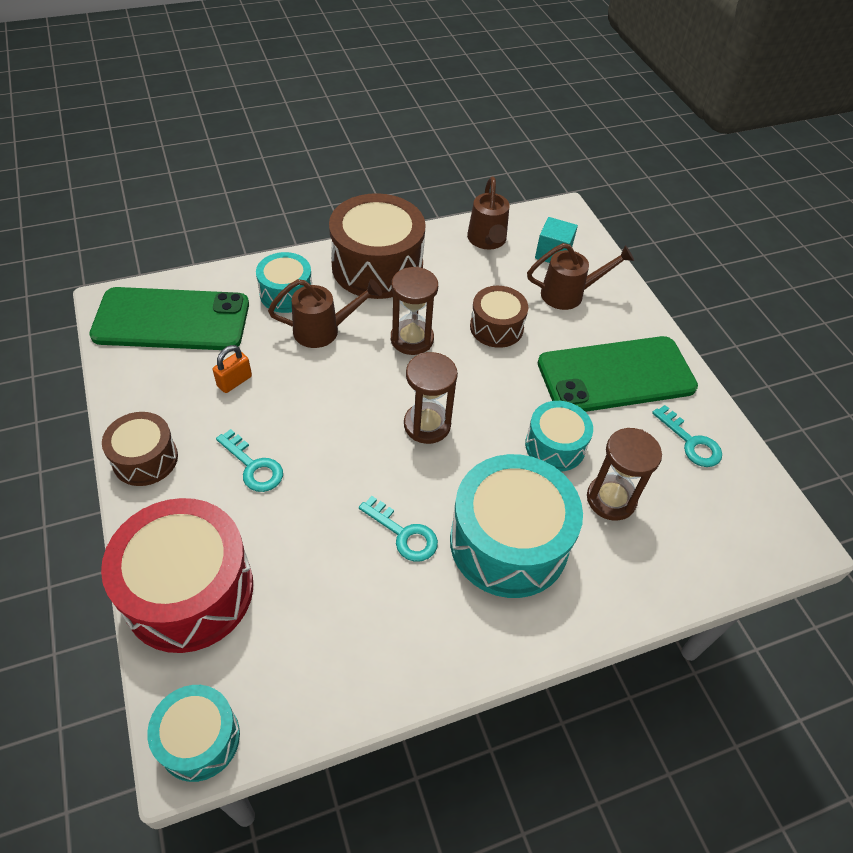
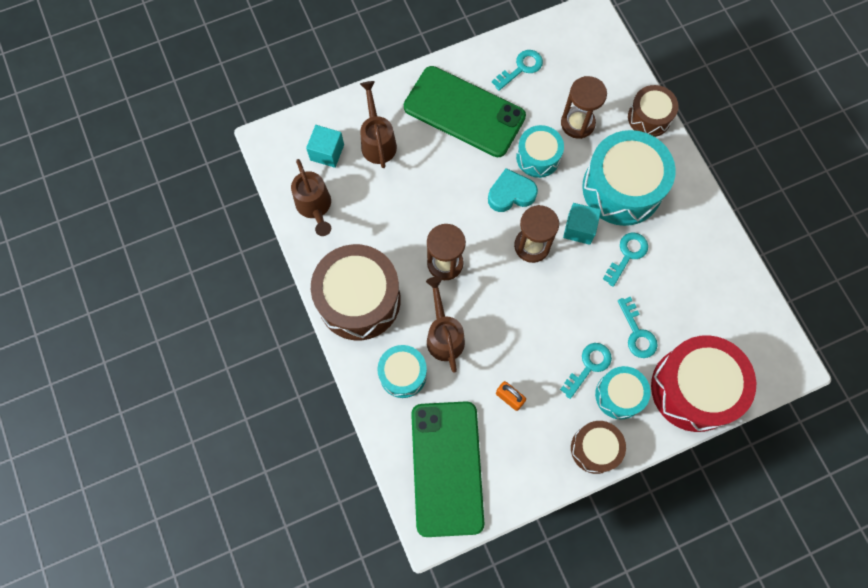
camera: 90 degrees left, 20 degrees up
(199, 739) = (783, 359): turquoise drum -> turquoise drum (619, 395)
(286, 529) = (637, 333): none -> turquoise key
(448, 480) = (579, 229): none -> turquoise cube
(487, 241) = (315, 207): brown watering can -> brown watering can turned 75 degrees clockwise
(496, 327) = (423, 198): brown drum -> brown drum (649, 117)
(501, 411) = (511, 194): none -> turquoise heart
(616, 375) = (464, 112): green phone -> green phone turned 45 degrees counterclockwise

